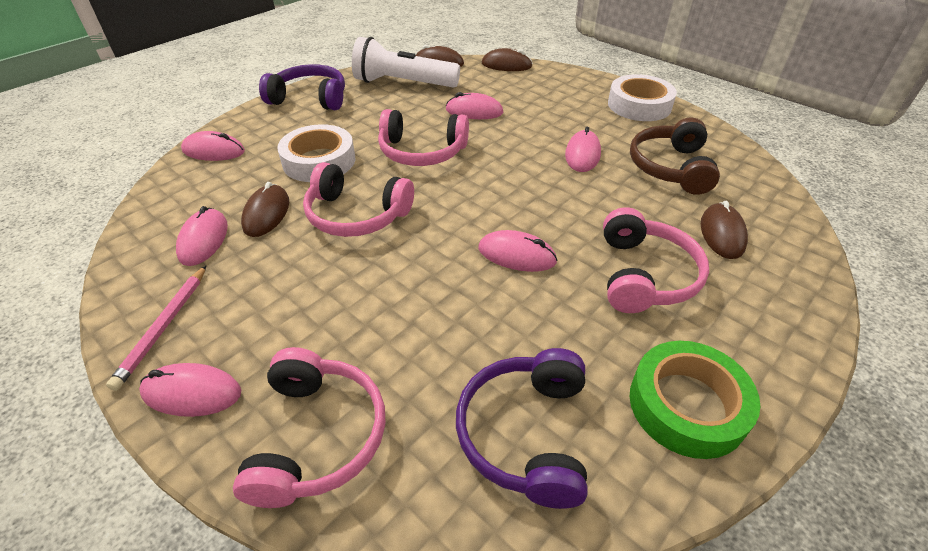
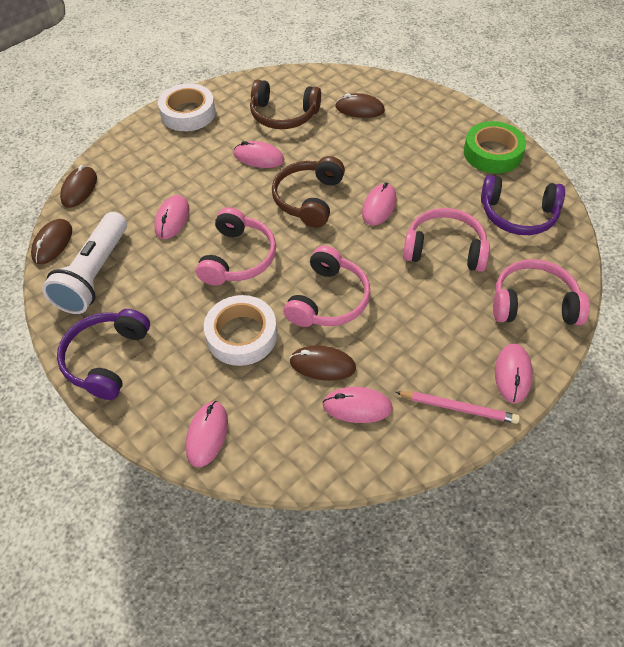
camera: 85 degrees left, 10 degrees up
(519, 194) = (309, 199): none -> brown headphones
(644, 275) = (398, 150): pink headphones -> pink headphones (444, 249)

